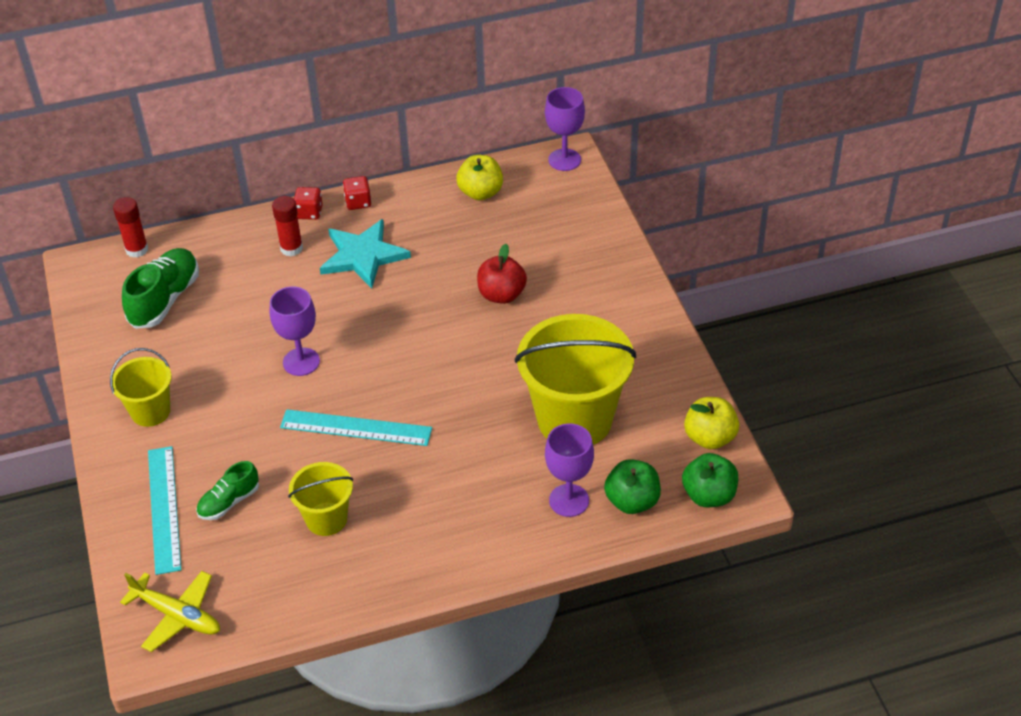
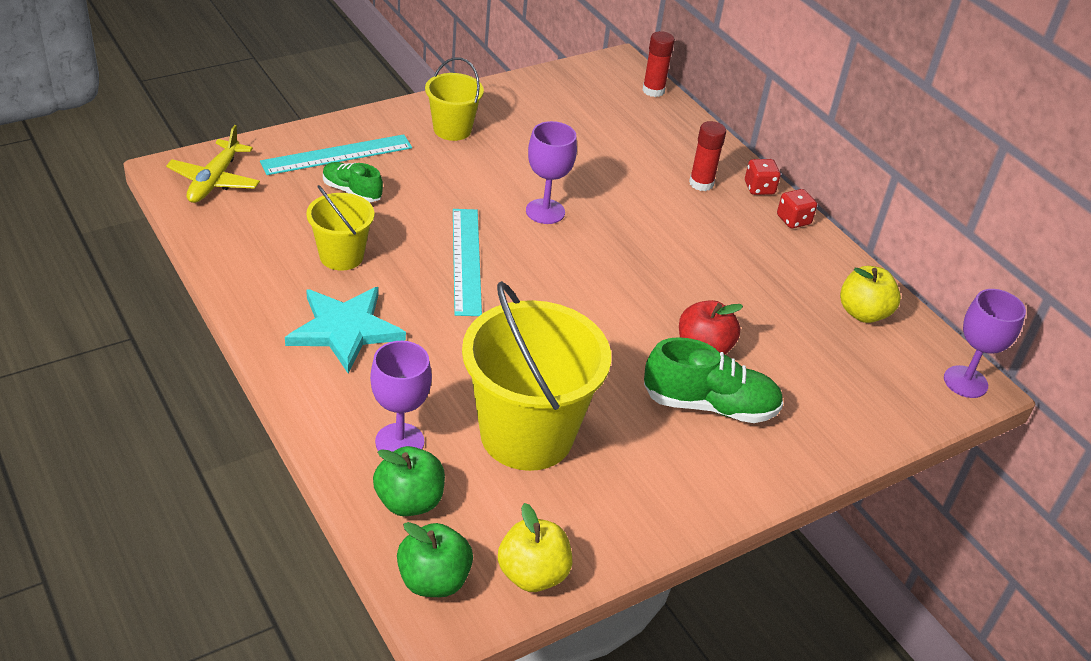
camera: 70 degrees right, 5 degrees down
(165, 300) = (595, 116): green shoe -> green shoe (709, 405)
(363, 256) = (714, 234): turquoise star -> turquoise star (344, 329)

